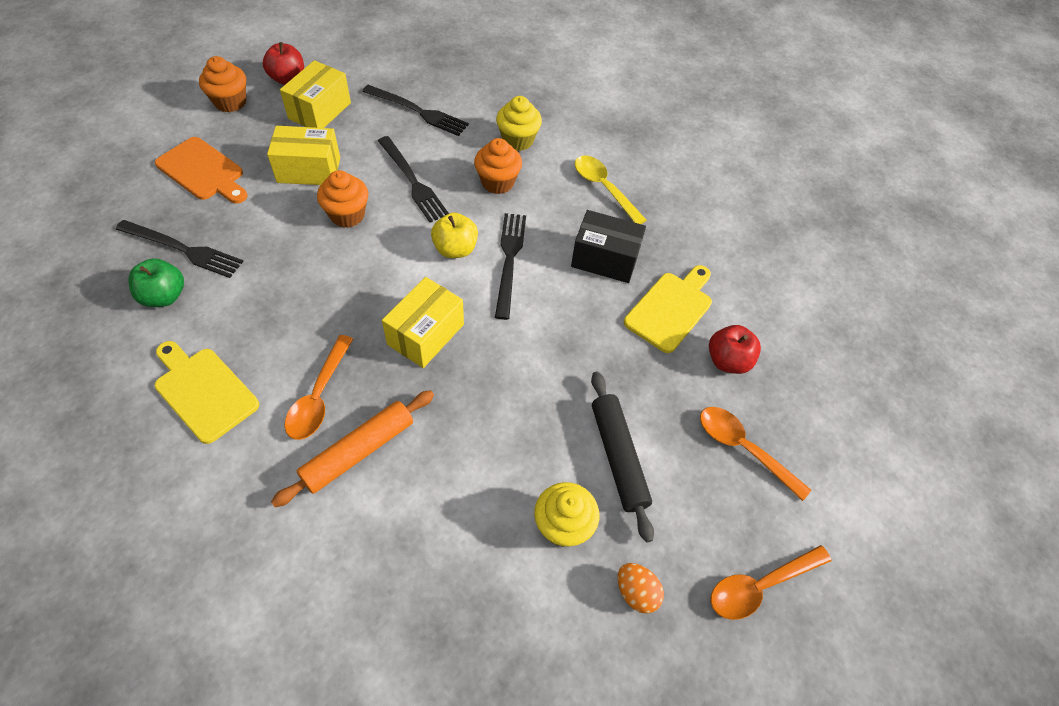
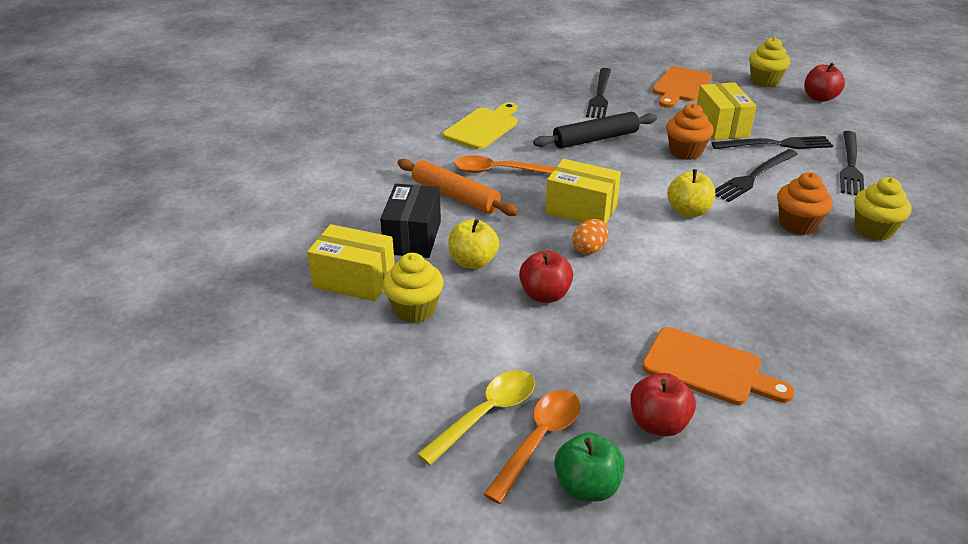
camera: 85 degrees right, 20 degrees down
(164, 296) = (554, 98): green apple -> green apple (587, 486)
(230, 102) = (764, 81): orange cupcake -> yellow cupcake
(319, 111) = (796, 118): yellow box -> yellow box (354, 280)
(493, 455) = (473, 262): none -> yellow apple
(509, 260) = (697, 244): black fork -> black fork (776, 144)
(560, 401) = (545, 295): none -> red apple
(604, 188) = (857, 300): yellow spoon -> yellow spoon (486, 414)
(605, 259) = (746, 310): black box -> black box (413, 237)
(618, 457) = (495, 339): black rolling pin -> black rolling pin (595, 139)
(636, 592) = (357, 361): orange egg -> orange egg (589, 249)
(670, 309) = (708, 368): yellow cutting board -> orange cutting board
(760, 586) = (374, 457): orange spoon -> none

